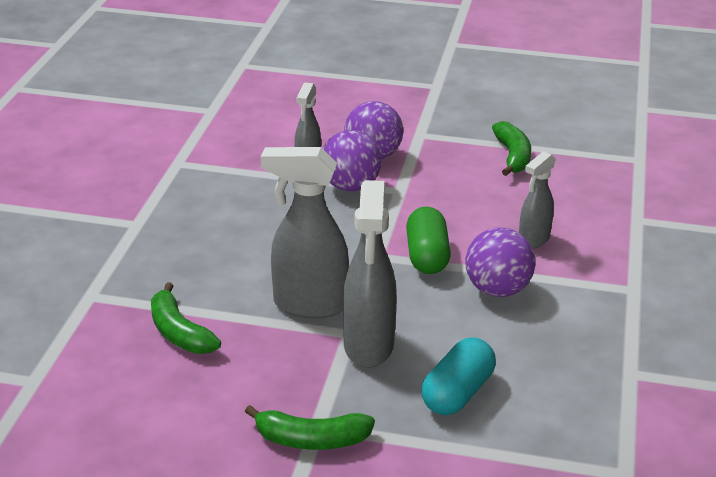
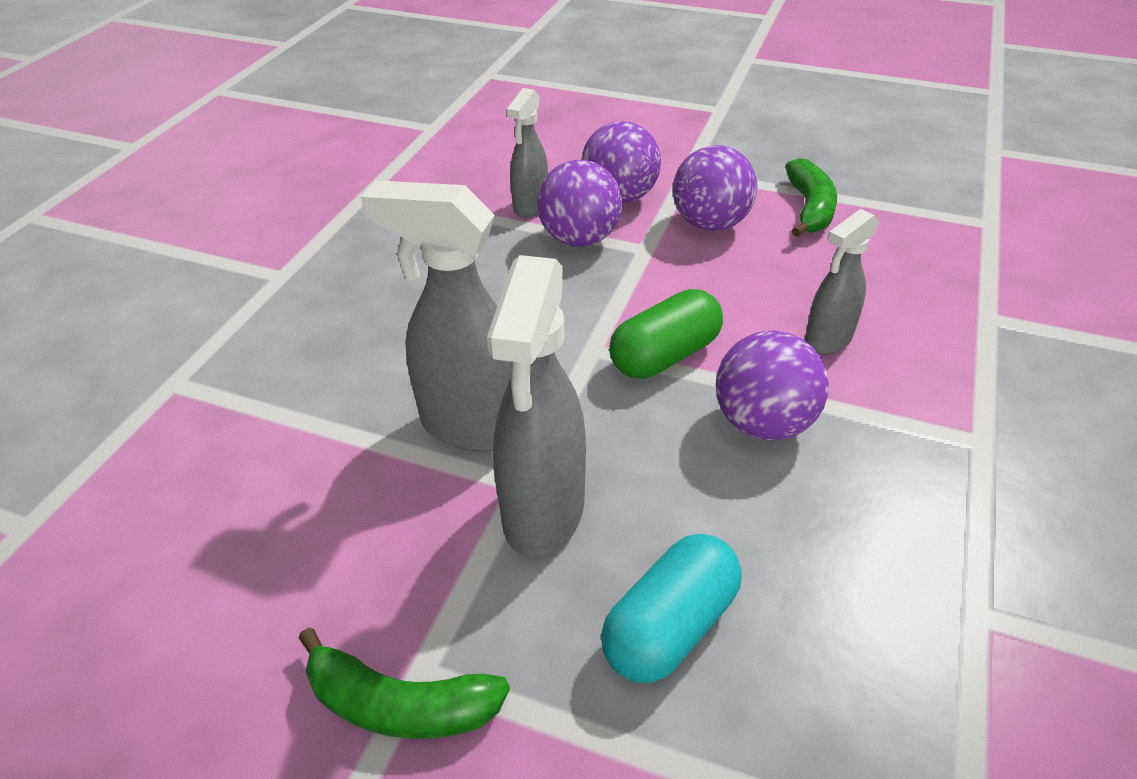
camera: 10 degrees right, 10 degrees up
(179, 332) = (268, 458): green banana -> none
(427, 256) = (665, 355): green capsule -> green capsule turned 45 degrees clockwise
(443, 171) = (710, 224): none -> purple ball

